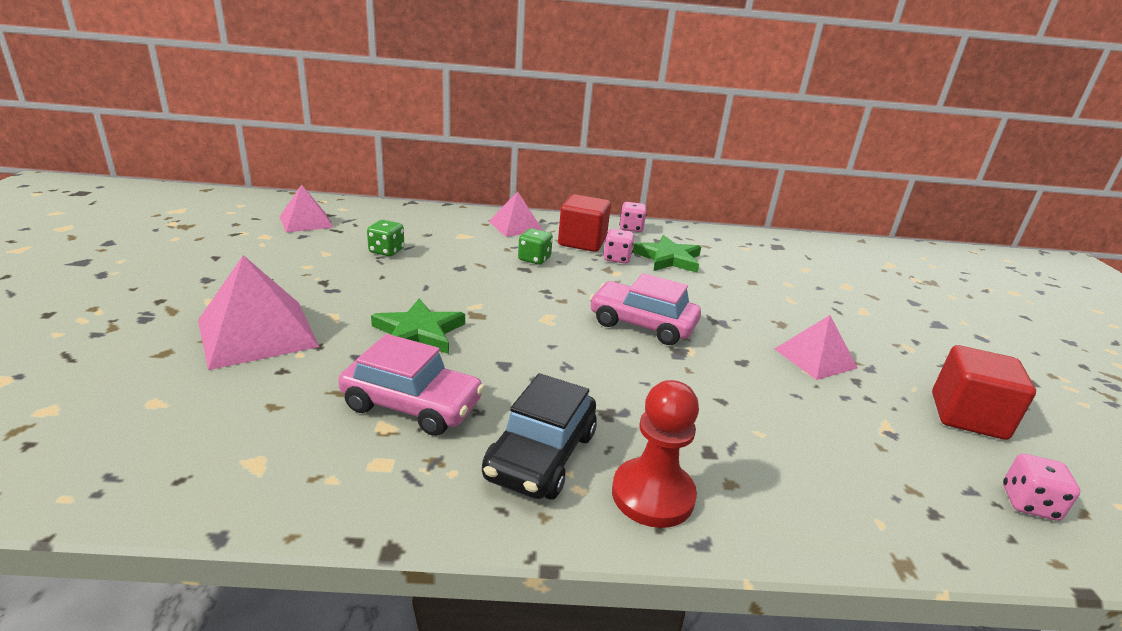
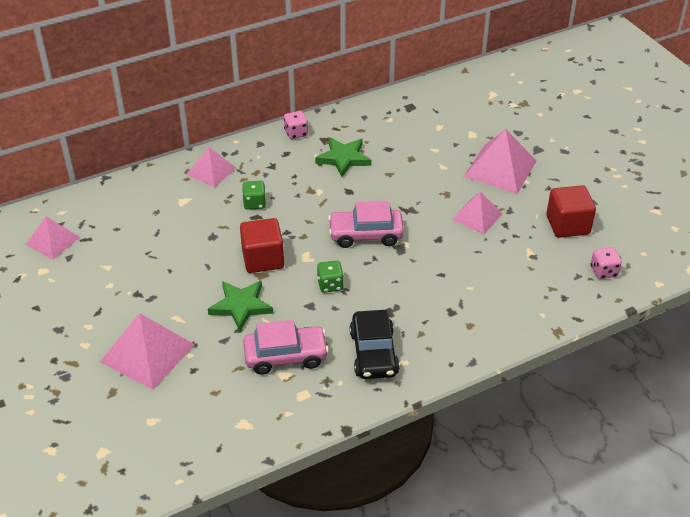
camera: 25 degrees left, 15 degrees up
(386, 251) = (146, 244): green dice -> green dice (330, 285)
(582, 242) = (273, 167): red cube -> red cube (263, 259)
(617, 258) = (309, 175): pink dice -> none
(652, 495) = (438, 348): red pawn -> none
(873, 324) = (500, 168): none -> pink pyramid

